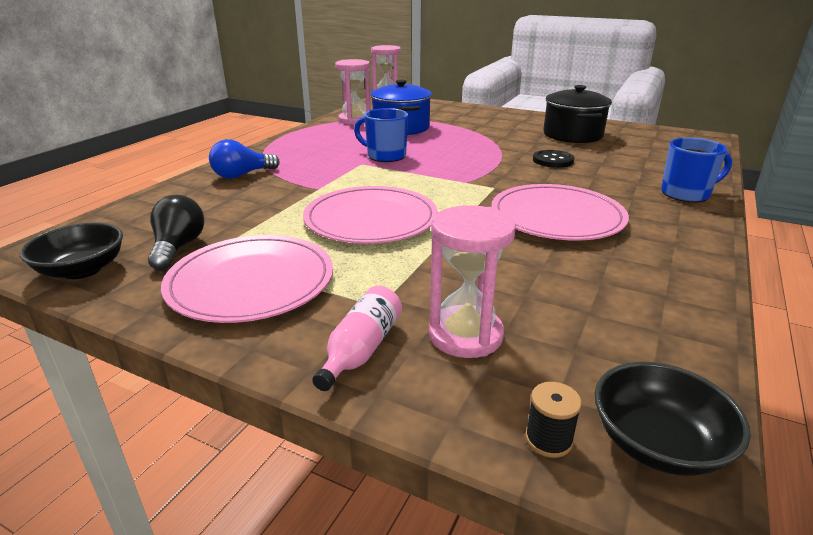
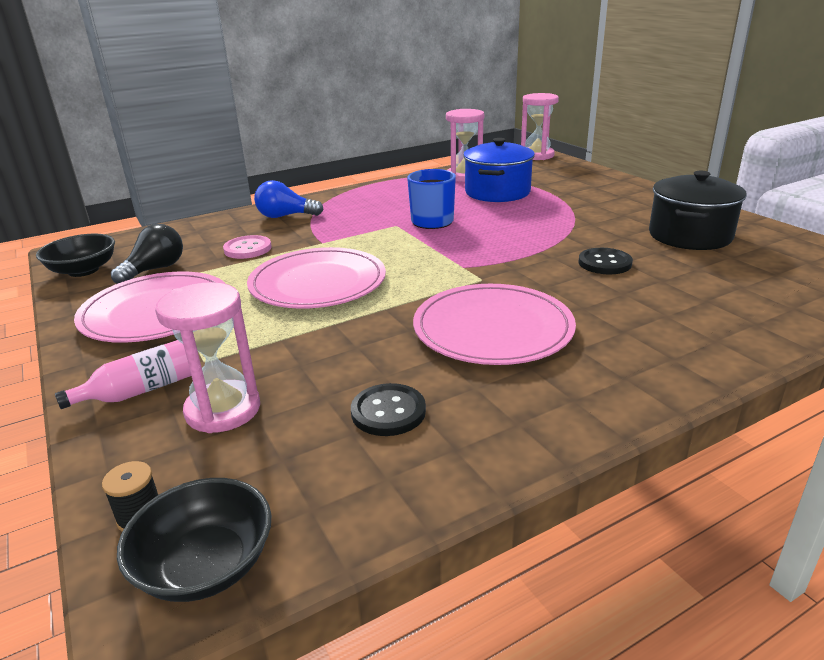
camera: 35 degrees right, 0 degrees up
(252, 208) = (247, 249): none -> pink button
(586, 290) = (388, 412): none -> black button
(686, 194) = (709, 346): blue mug -> none

